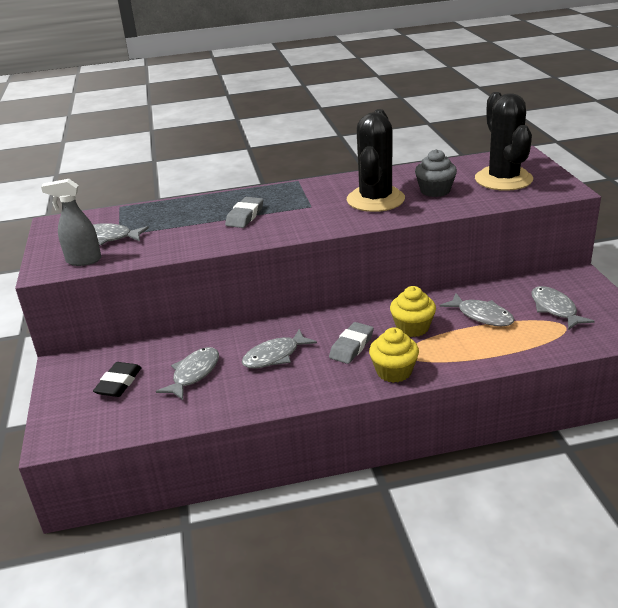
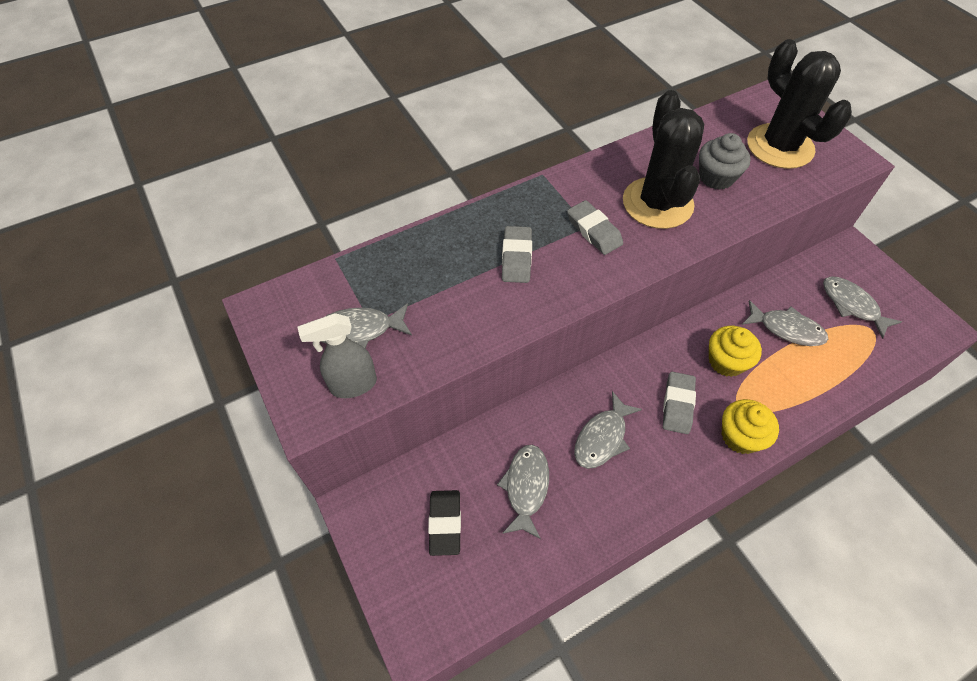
camera: 20 degrees left, 25 degrees up
(314, 209) = (594, 231): none -> grey eraser

